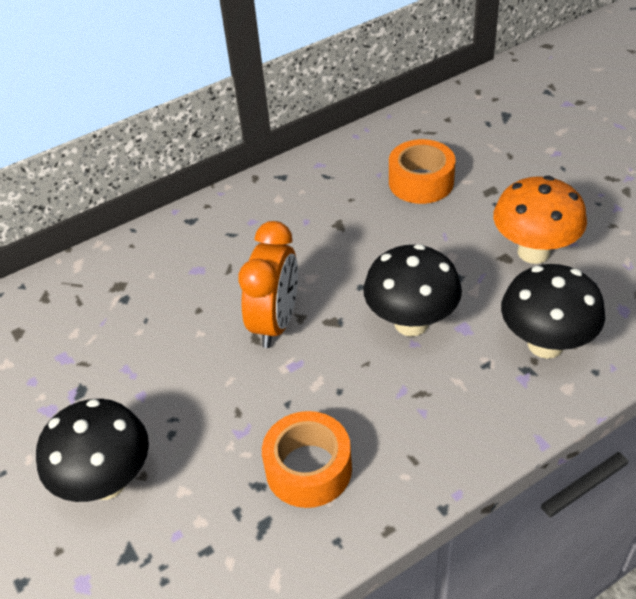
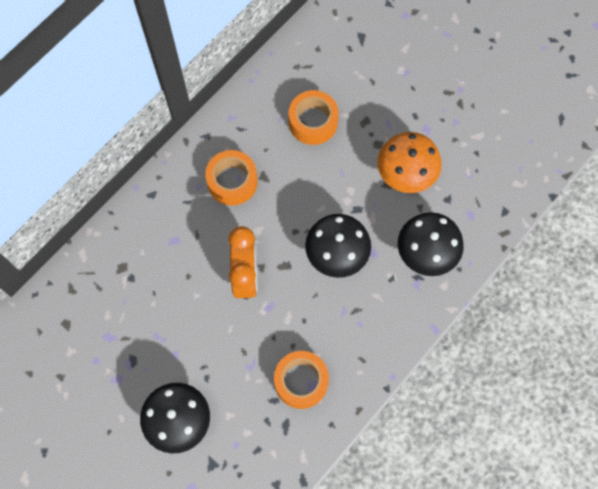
camera: 20 degrees left, 25 degrees up
(296, 223) = (232, 182): none -> orange tape

